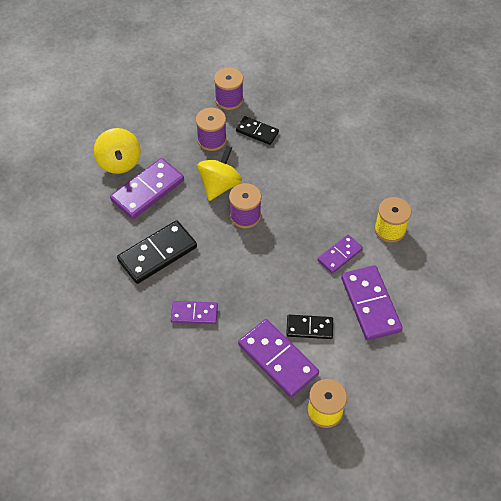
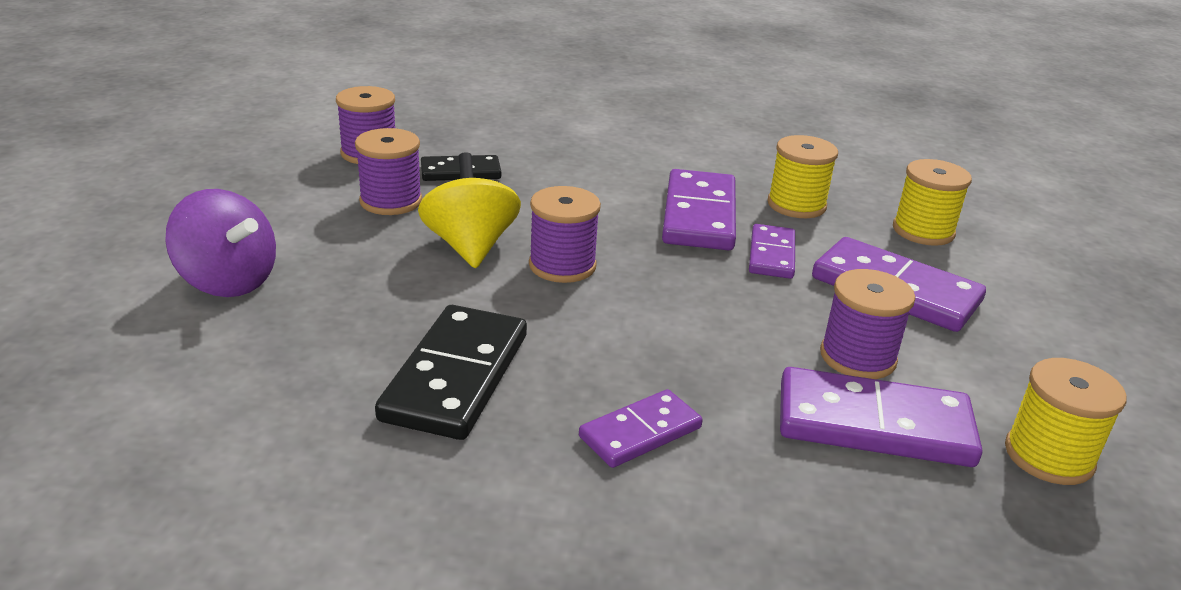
camera: 40 degrees left, 25 degrees down
(119, 162) = (228, 281): yellow spinning top -> purple spinning top
(147, 190) = (332, 298): purple domino -> purple domino (699, 215)
(309, 328) = (857, 357): black domino -> purple spool
(432, 278) = (923, 231): none -> yellow spool

